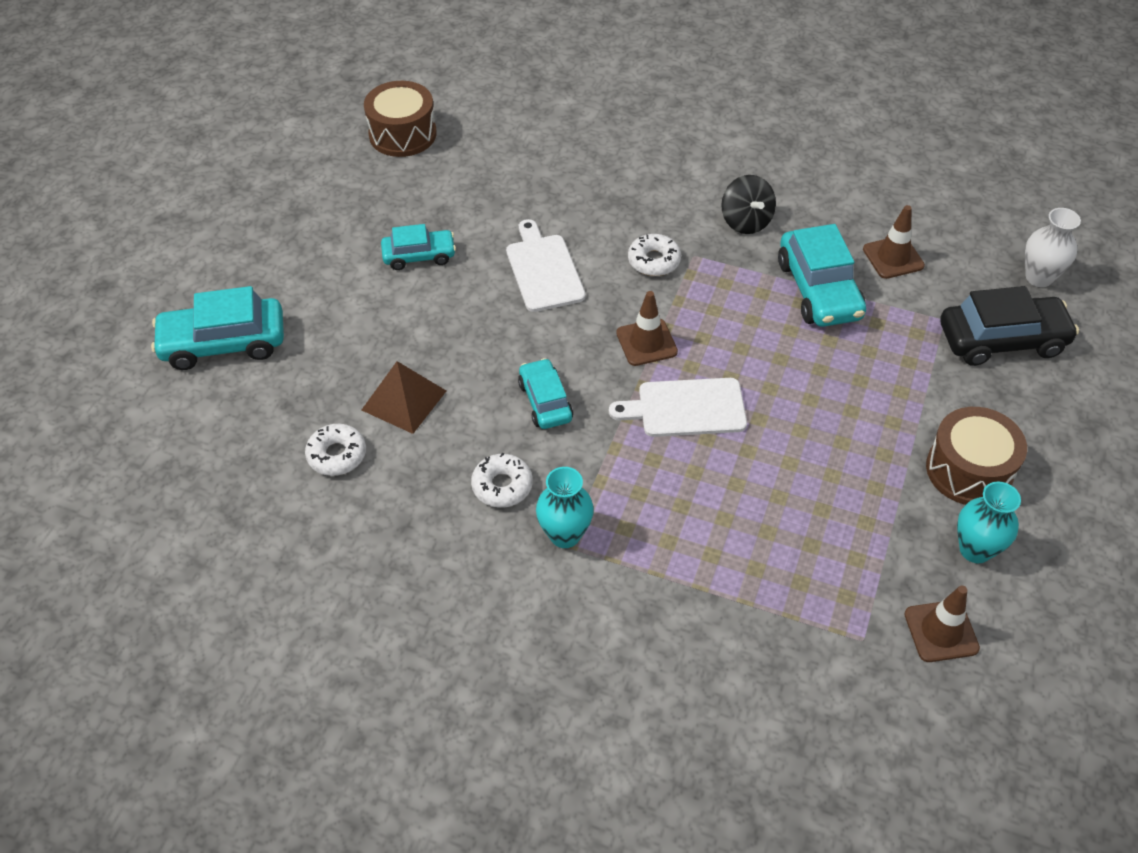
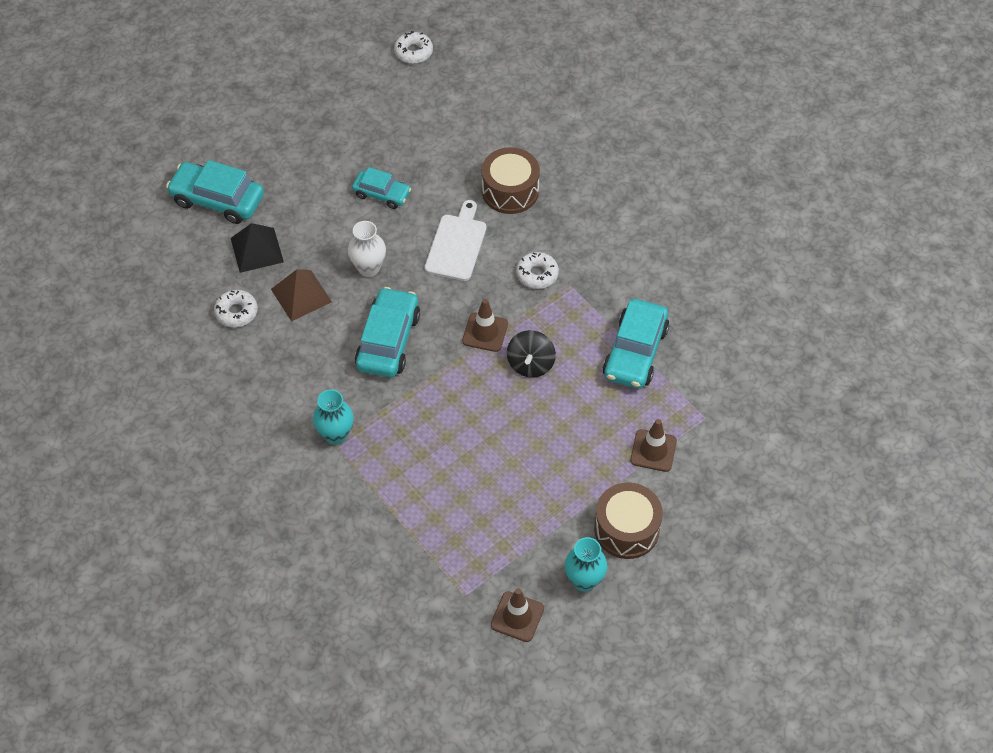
camera: 30 degrees right, 5 degrees up
(312, 375) = (257, 250): none -> black pyramid
(402, 134) = (437, 90): brown drum -> brown drum (510, 191)
(502, 486) = (321, 384): white donut -> white donut (413, 52)
(545, 401) = (388, 341): turquoise car -> turquoise car, size x1.63
(686, 408) = (475, 391): white cutting board -> none
(746, 221) = (626, 275): black spinning top -> black spinning top (530, 364)
(893, 257) = (710, 354): brown traffic cone -> brown traffic cone (653, 450)
(1002, 340) = (733, 453): black car -> none
(1039, 277) = (805, 422): white vase -> white vase (368, 268)

